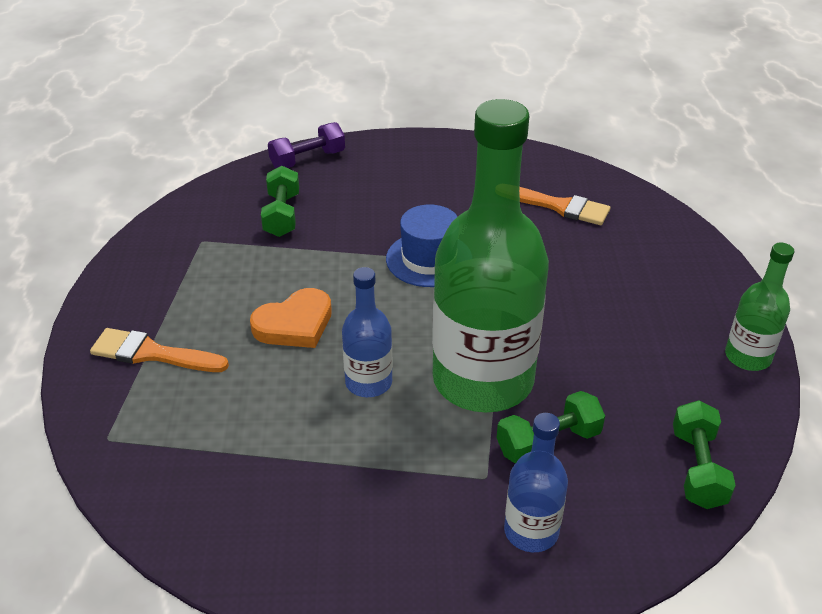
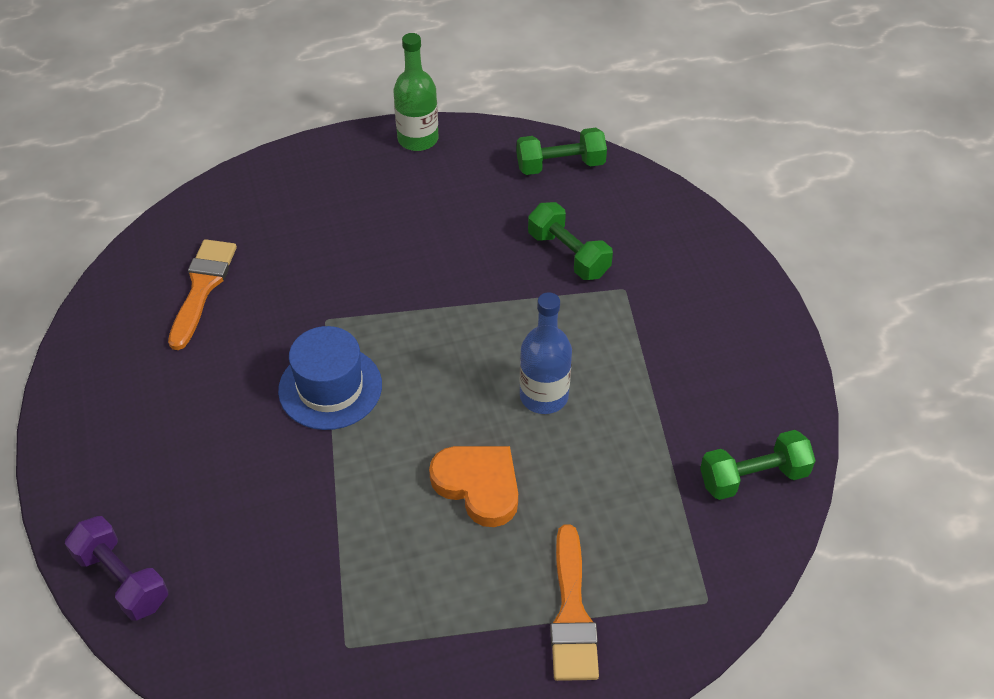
camera: 105 degrees left, 10 degrees up
(282, 215) = (268, 567): green dumbbell -> green dumbbell (753, 477)
(483, 380) = (509, 309): green bottle -> none
(531, 531) = (666, 254): blue bottle -> none

